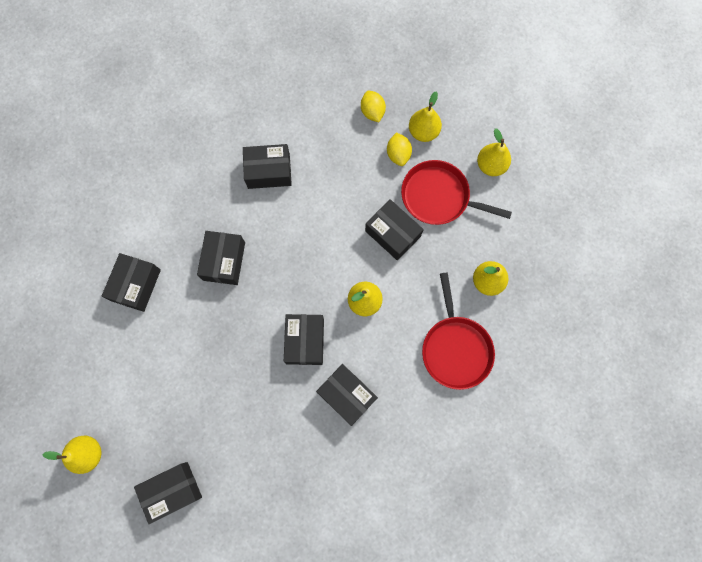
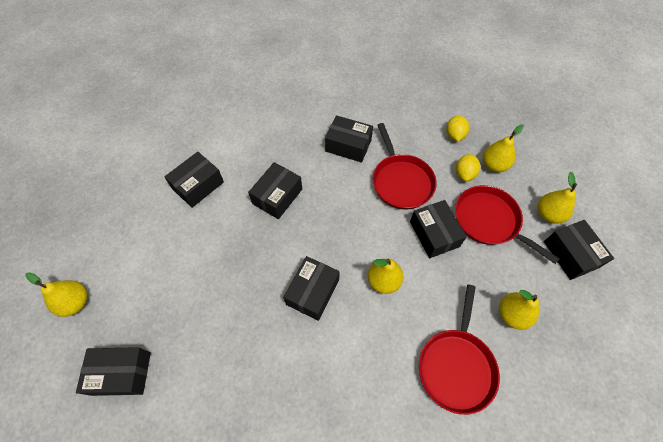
camera: 25 degrees right, 15 degrees down
(339, 190) = (401, 181): none -> red pan
(347, 395) = (328, 361): black box -> black box (570, 254)

